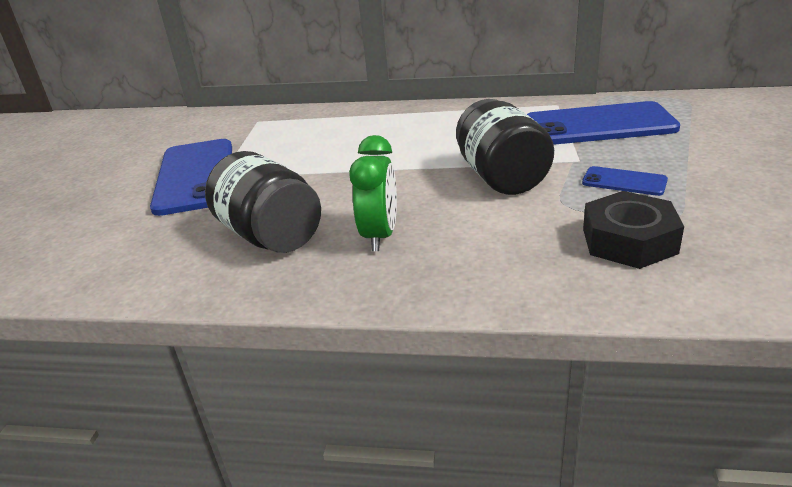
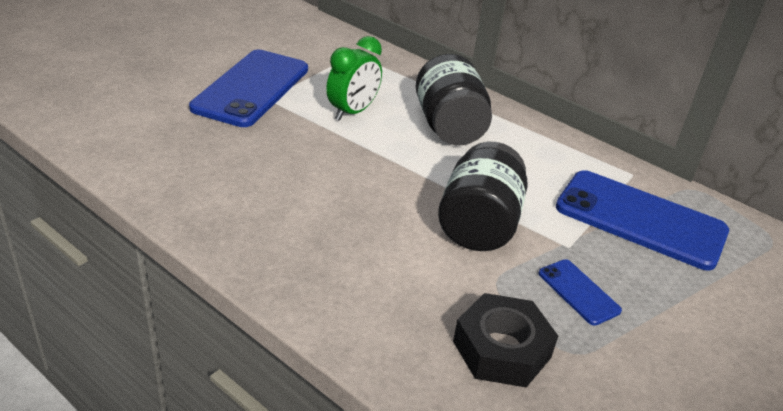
camera: 25 degrees right, 5 degrees up
(270, 236) = (244, 177): black jar -> black jar (449, 127)
(380, 236) = (318, 224): green clock -> green clock (352, 112)

